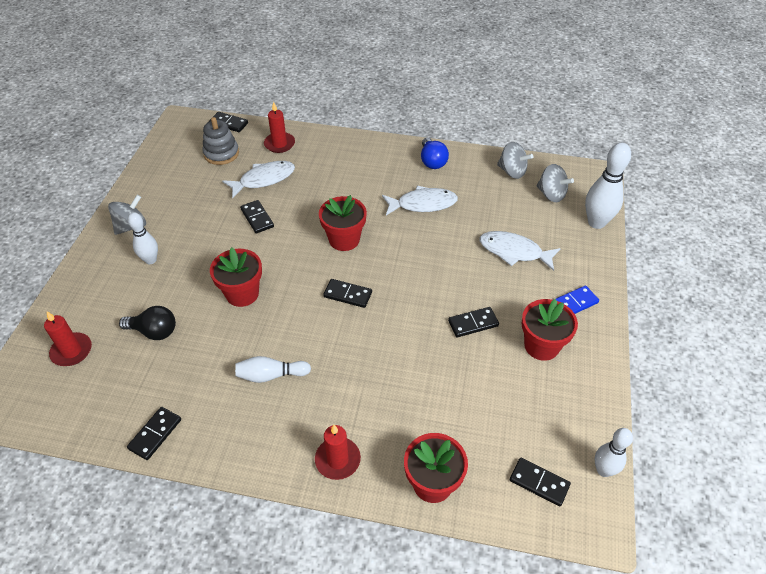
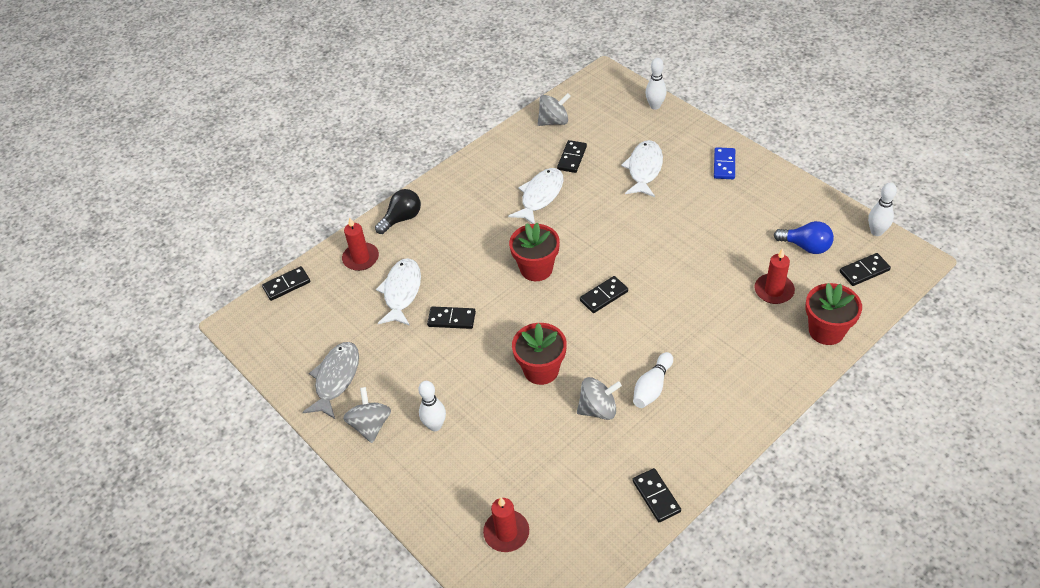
camera: 50 degrees left, 0 degrees up
(154, 331) = (534, 456): black light bulb -> black light bulb (402, 219)
(162, 188) = (336, 378): none -> grey fish
(221, 153) = (329, 309): grey stacking toy -> none
(337, 460) = (768, 379): red candle -> red candle (774, 290)
(432, 161) = (493, 164): blue light bulb -> blue light bulb (806, 246)
(473, 323) = (698, 232): black domino -> black domino (572, 158)
(514, 251) = (644, 169): white fish -> white fish turned 135 degrees clockwise
(541, 346) = (749, 205): red flower pot -> none
(551, 194) = (602, 113): grey spinning top -> grey spinning top (598, 409)
(596, 222) = (655, 106): white bowling pin -> white bowling pin, size x0.63

